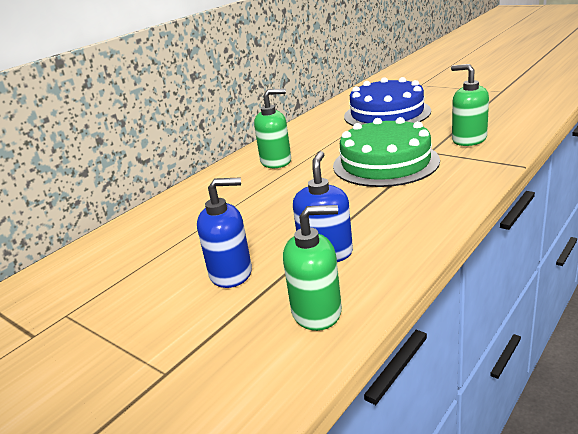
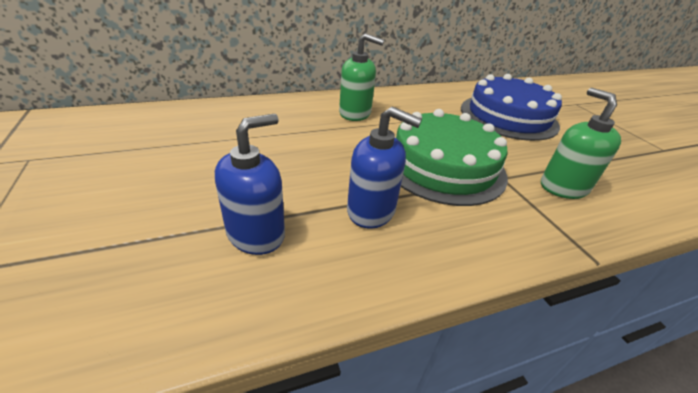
camera: 25 degrees right, 10 degrees up
(231, 273) = (163, 200): blue soap dispenser -> blue soap dispenser (371, 211)
(317, 312) = (143, 304): green soap dispenser -> none

